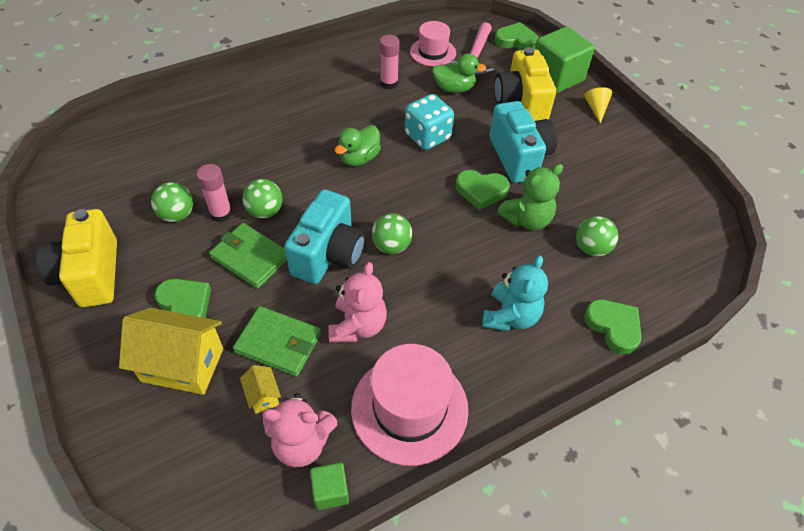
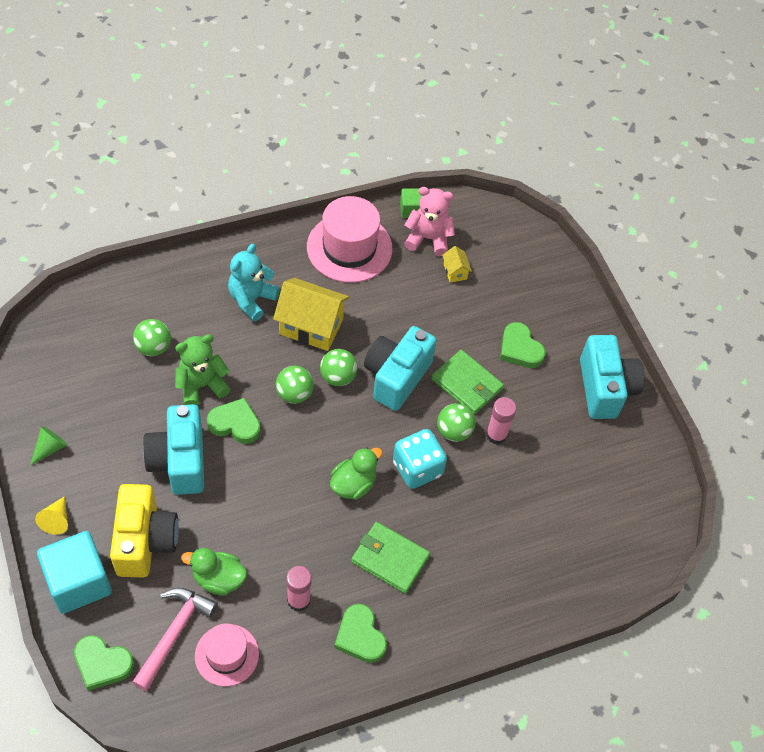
camera: 175 degrees left, 5 degrees up
(90, 274) = (605, 388): yellow camera -> turquoise camera
(177, 215) = (538, 439): green ball -> green ball (294, 394)
(182, 365) = (516, 302): yellow house -> yellow house (311, 326)
(278, 343) = (443, 307): green wallet -> green wallet (390, 559)
(358, 326) = (379, 311): pink teddy bear -> none
(427, 137) = (271, 504): turquoise dice -> turquoise dice (417, 468)
(556, 77) = (79, 582): green cube -> turquoise cube
(613, 327) = (170, 279): green heart -> green heart (360, 636)
(634, 153) = (50, 448): none -> green cone

